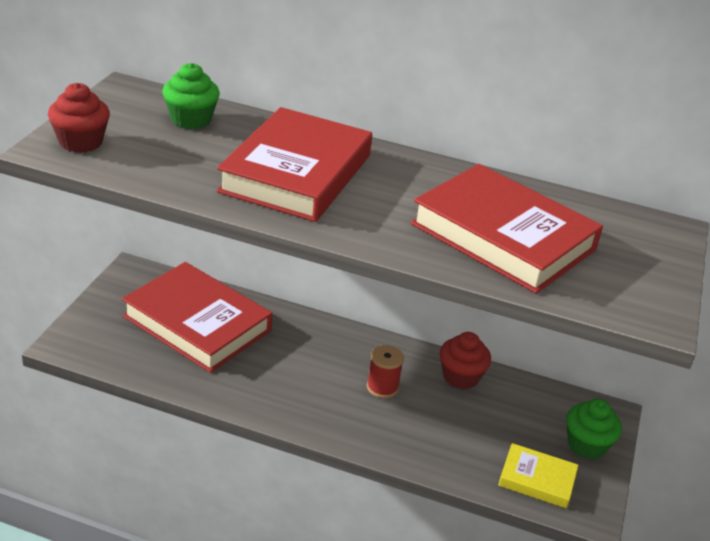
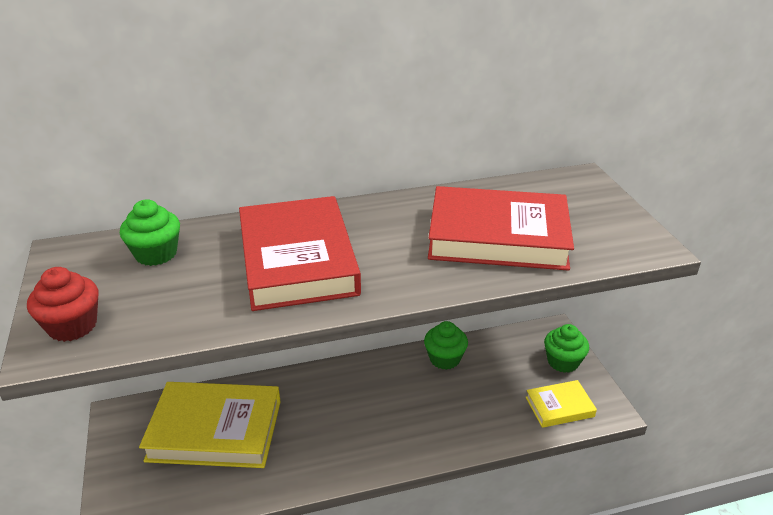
camera: 30 degrees left, 0 degrees up
(197, 323) = (215, 430): red book -> yellow book
(382, 387) = (401, 399): red spool -> none
(461, 377) = (444, 359): red cupcake -> green cupcake

